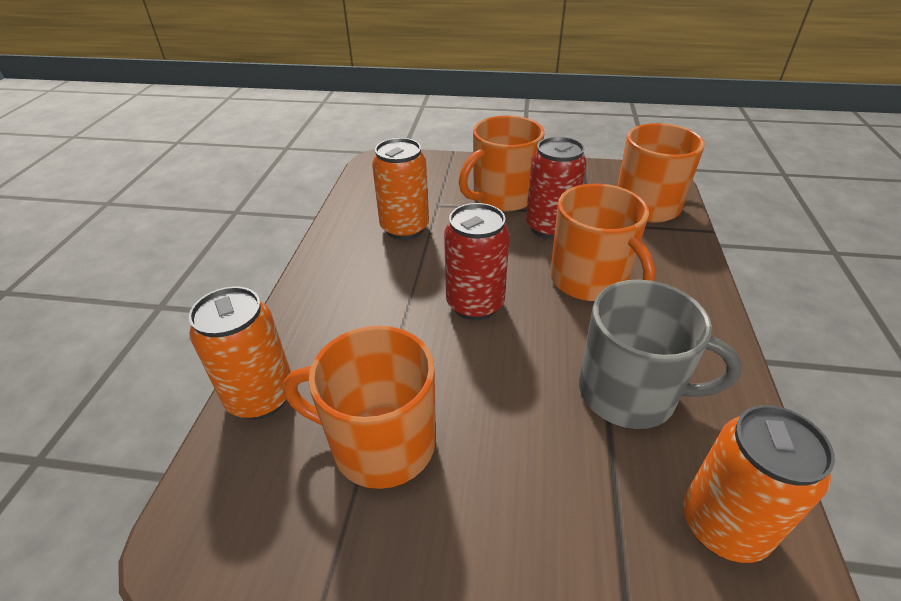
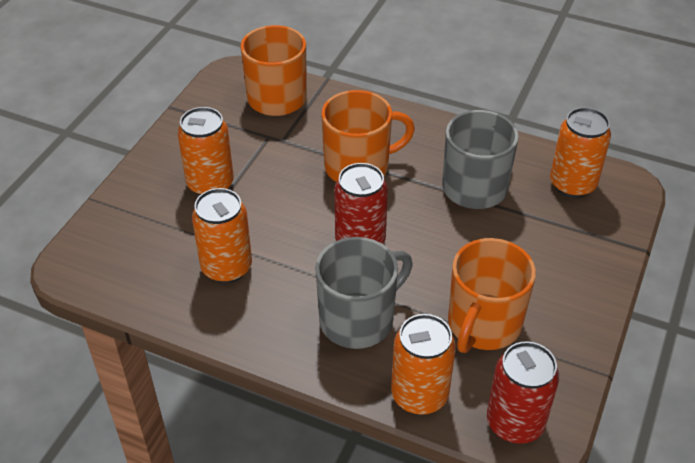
camera: 75 degrees left, 5 degrees up
(363, 325) = (358, 319): none -> grey mug
(502, 197) = (210, 184): orange mug -> orange can
(549, 227) = (277, 167): red can -> red can (515, 423)

